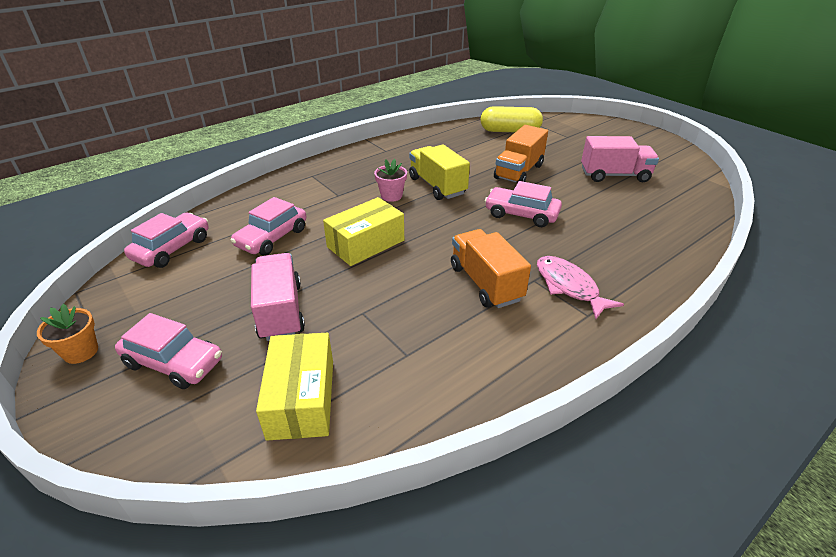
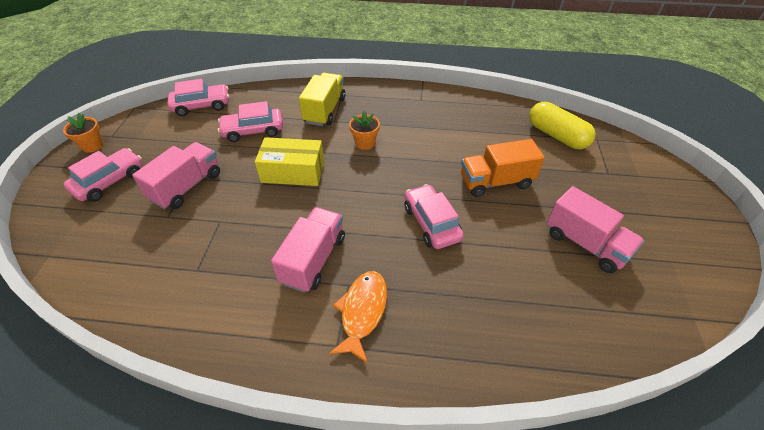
camera: 45 degrees right, 10 degrees up
(174, 362) = (110, 181): pink car -> pink car turned 120 degrees counterclockwise
(301, 398) = (120, 250): yellow box -> none
(391, 196) = (365, 143): pink flower pot -> orange flower pot
(437, 186) = (409, 154): yellow truck -> yellow truck (325, 110)
(485, 283) = (313, 260): orange truck -> pink truck
(569, 286) = (362, 311): pink fish -> orange fish

